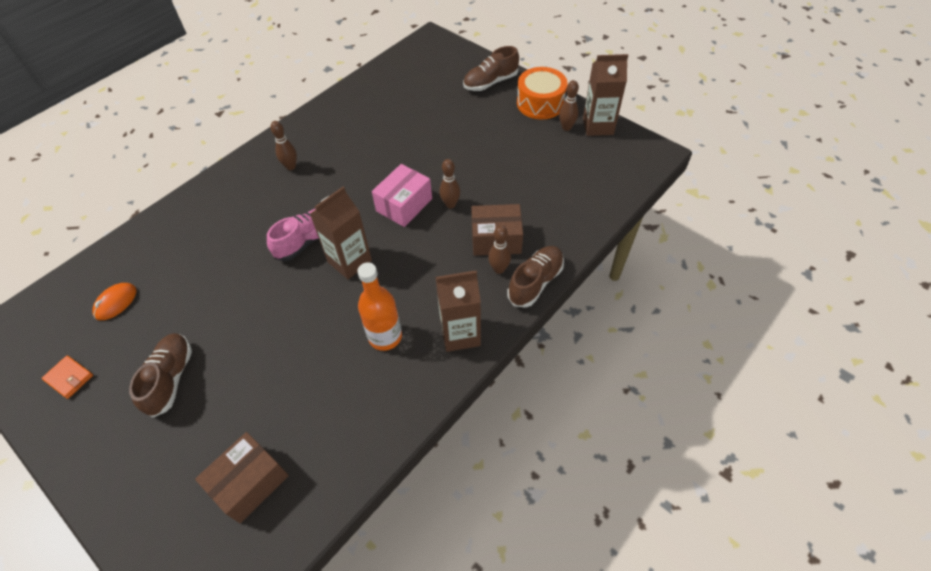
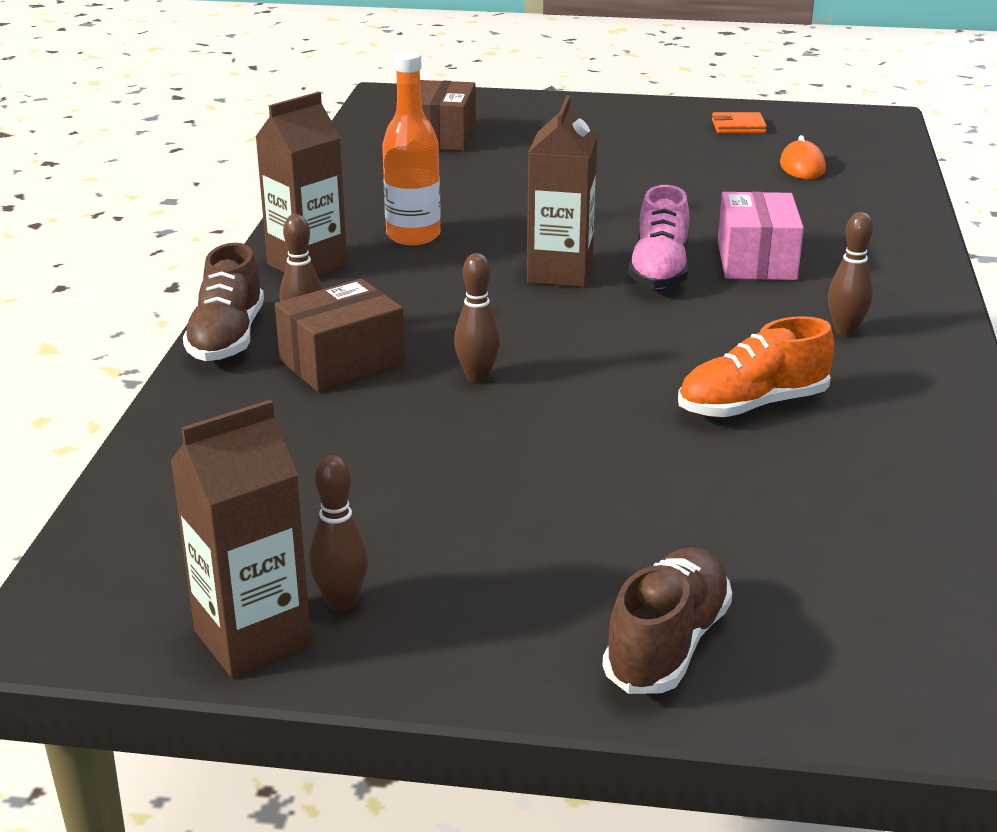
camera: 145 degrees right, 25 degrees down
(170, 378) = (630, 152): brown shoe -> none
(372, 146) = (752, 405): none -> orange shoe
(404, 205) = (563, 350): pink box -> pink box (756, 261)
(540, 103) = (466, 640): orange drum -> none

